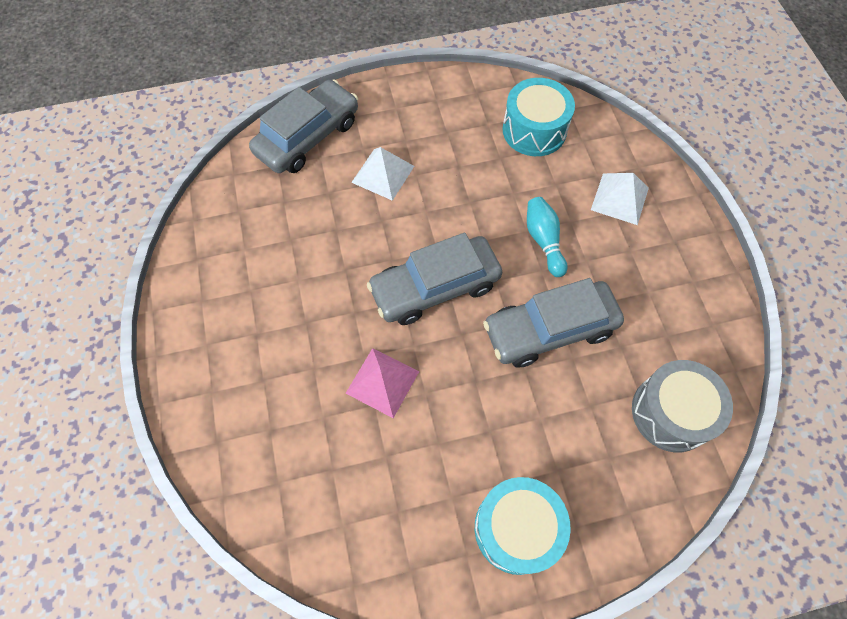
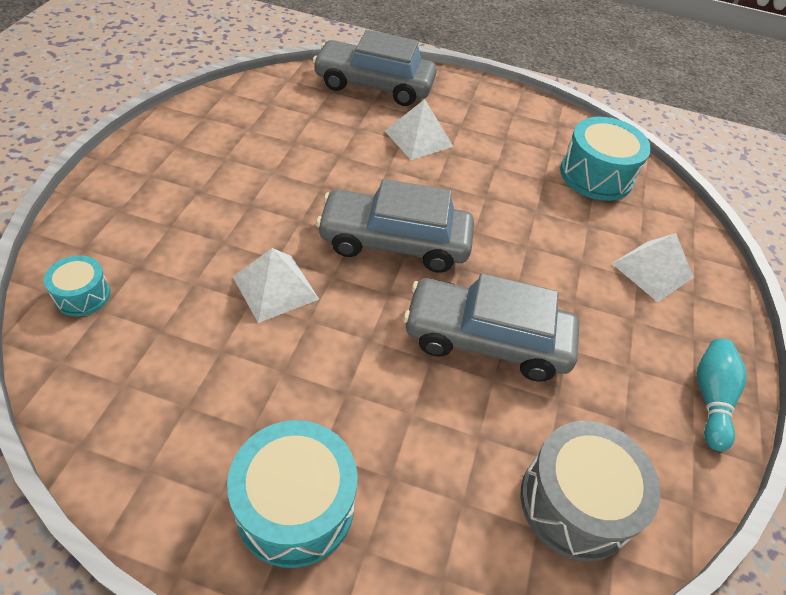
camera: 25 degrees right, 15 degrees down
(253, 480) = (82, 295): none -> turquoise drum
(308, 137) = (374, 85): grey car -> grey car turned 150 degrees counterclockwise
(382, 382) = (275, 288): pink pyramid -> white pyramid
(544, 241) = (539, 263): turquoise bowling pin -> turquoise bowling pin (711, 398)

